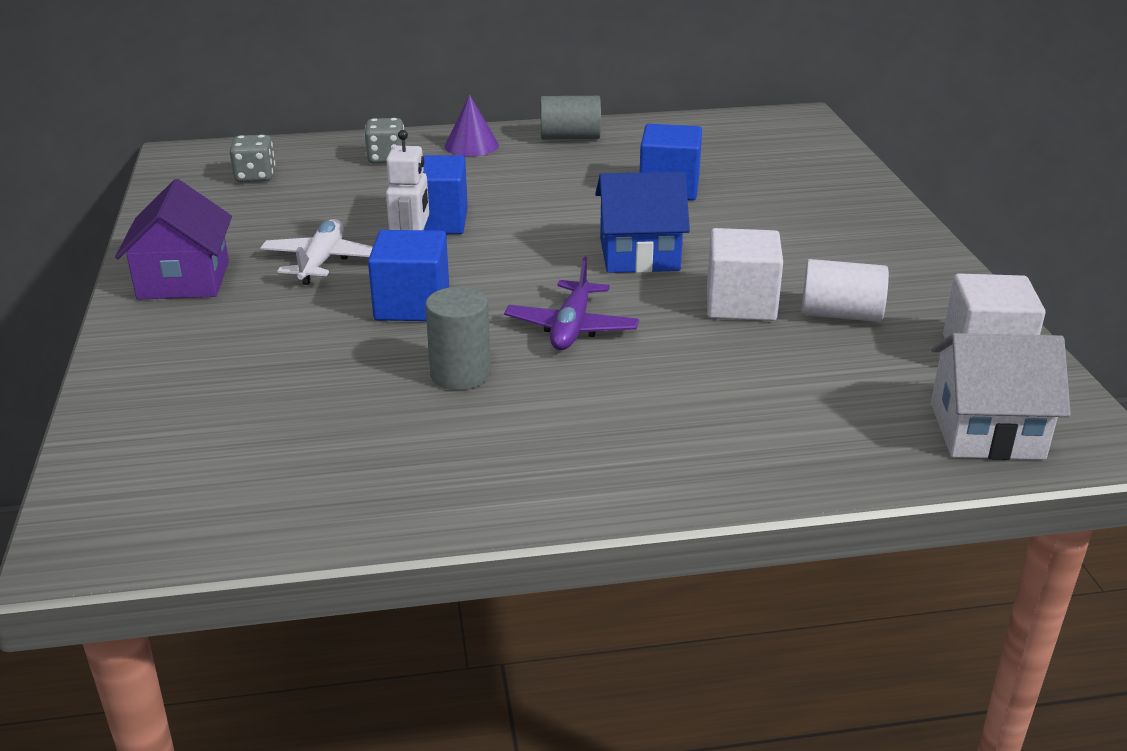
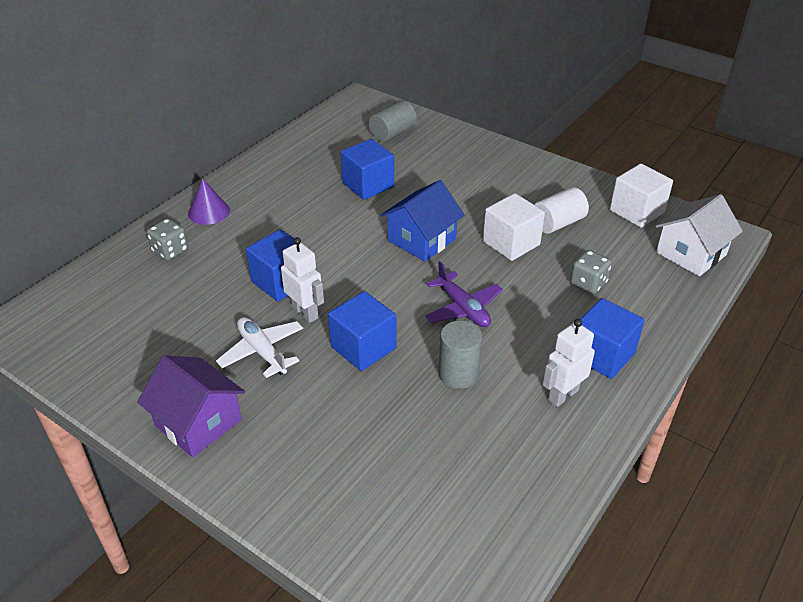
camera: 45 degrees left, 10 degrees up
(255, 177) = (103, 315): grey dice -> grey dice (588, 284)
(534, 455) = (562, 395): none -> white robot
(570, 137) = (258, 175): grey cylinder -> grey cylinder (392, 133)
(653, 451) = (602, 355): none -> blue cube

